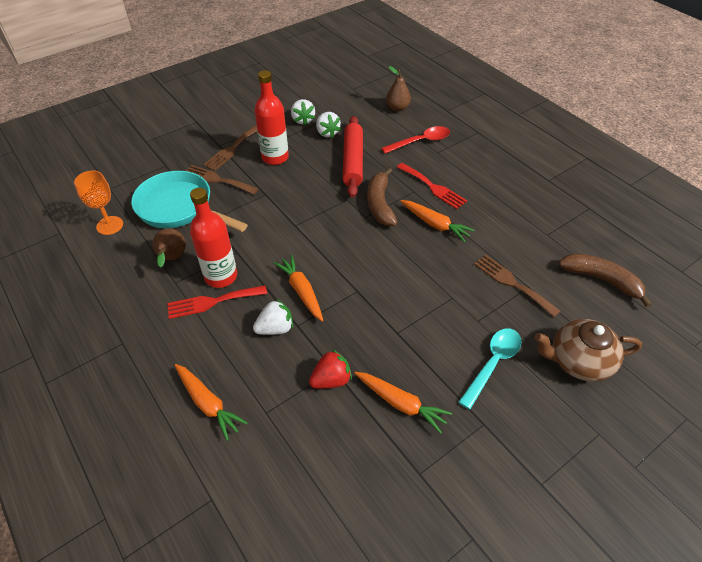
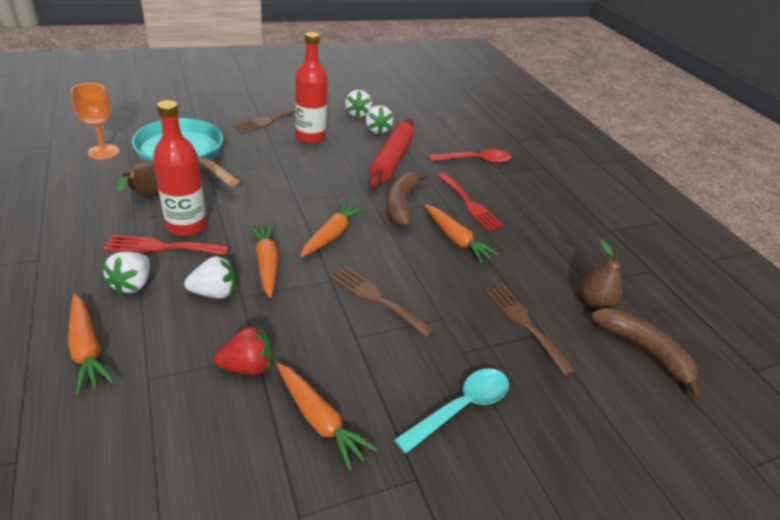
camera: 10 degrees right, 10 degrees down
(209, 341) = (132, 284): none -> white strawberry
(217, 180) = (239, 141): brown fork -> brown fork (376, 299)
(338, 249) = (332, 234): none -> orange carrot
(397, 108) = (463, 127): brown pear -> brown pear (594, 302)
(578, 361) = (578, 438): brown teapot -> none

